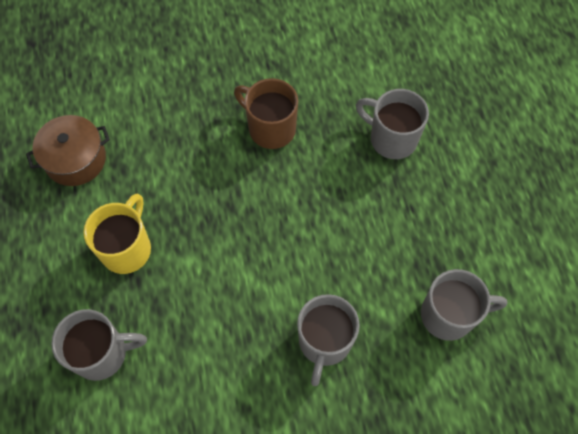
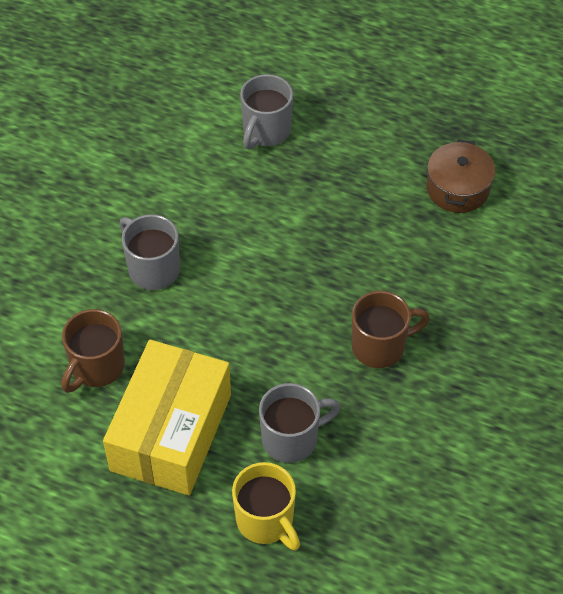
camera: 125 degrees right, 10 degrees down
(127, 248) = (341, 184): yellow mug -> yellow mug (266, 521)
(449, 315) = (96, 367): grey mug -> brown mug
(454, 219) = (171, 432): none -> yellow box

